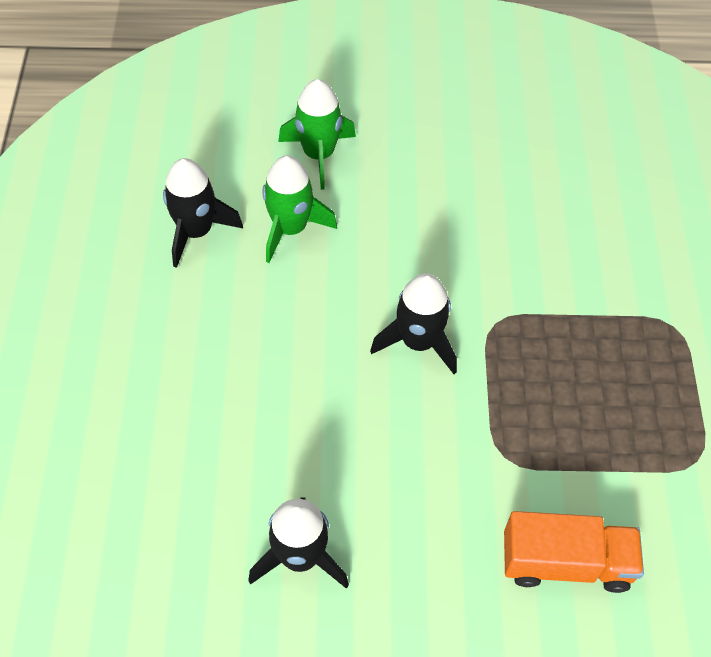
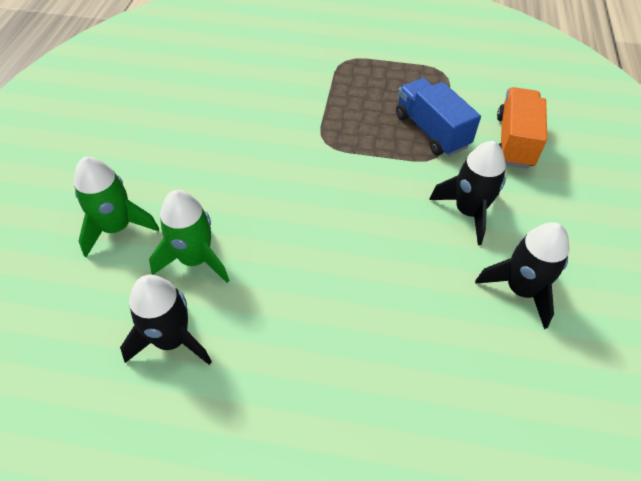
camera: 80 degrees left, 5 degrees down
(418, 342) = (334, 188): black rocket -> black rocket (468, 211)
(554, 448) = (431, 131): none -> blue truck

